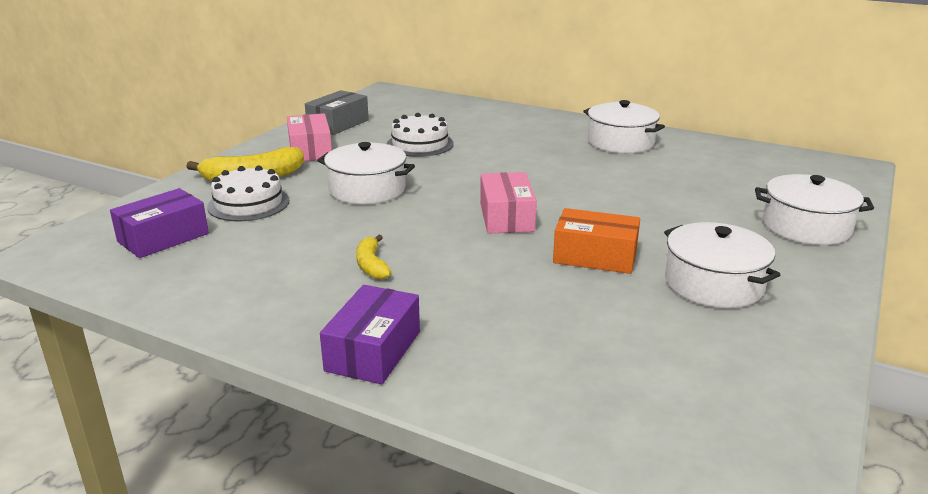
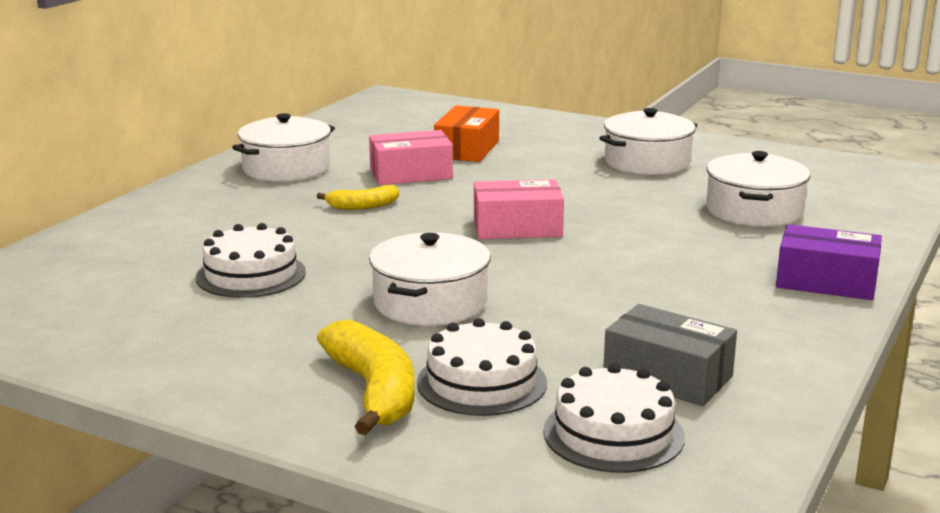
camera: 90 degrees left, 5 degrees down
(163, 238) = (613, 434): purple box -> white cake
(310, 150) = (249, 355): pink box -> pink box (411, 174)
(338, 124) = (113, 341): grey box -> grey box (667, 376)
(371, 265) = (656, 290): yellow banana -> yellow banana (362, 206)
(595, 256) = (606, 196): orange box -> orange box (467, 149)
(806, 227) = (528, 125): white pot -> white pot (754, 211)

